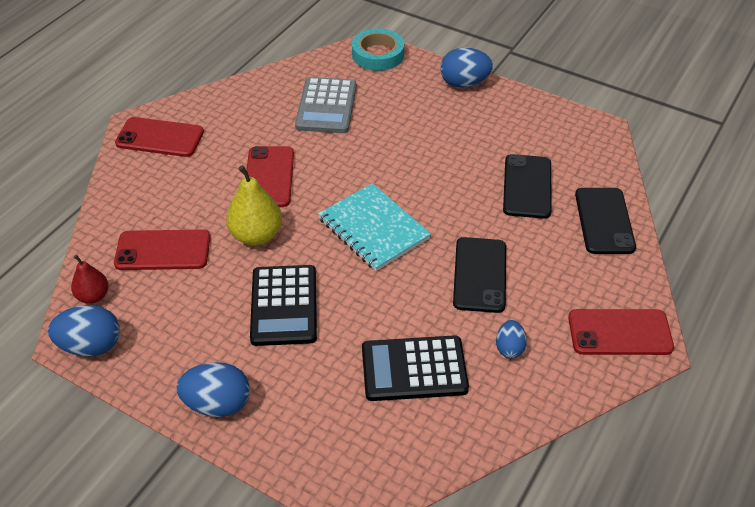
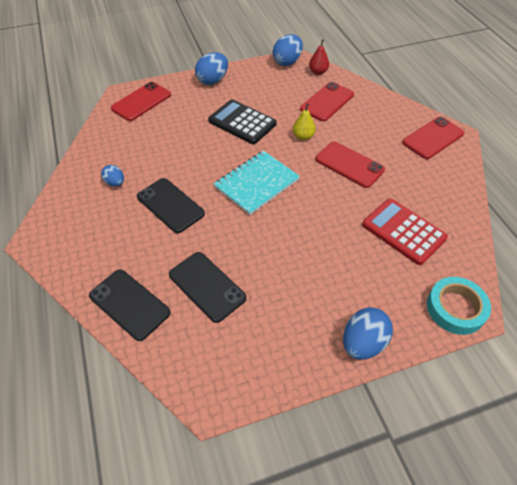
camera: 130 degrees right, 5 degrees up
(256, 235) = (303, 136): yellow pear -> yellow pear, size x0.61
(326, 106) = (403, 231): grey calculator -> red calculator
(373, 228) = (257, 183): turquoise notebook -> turquoise notebook turned 45 degrees counterclockwise
(414, 369) = (151, 143): black calculator -> none
(619, 332) = (60, 235): red phone -> red phone (141, 102)

